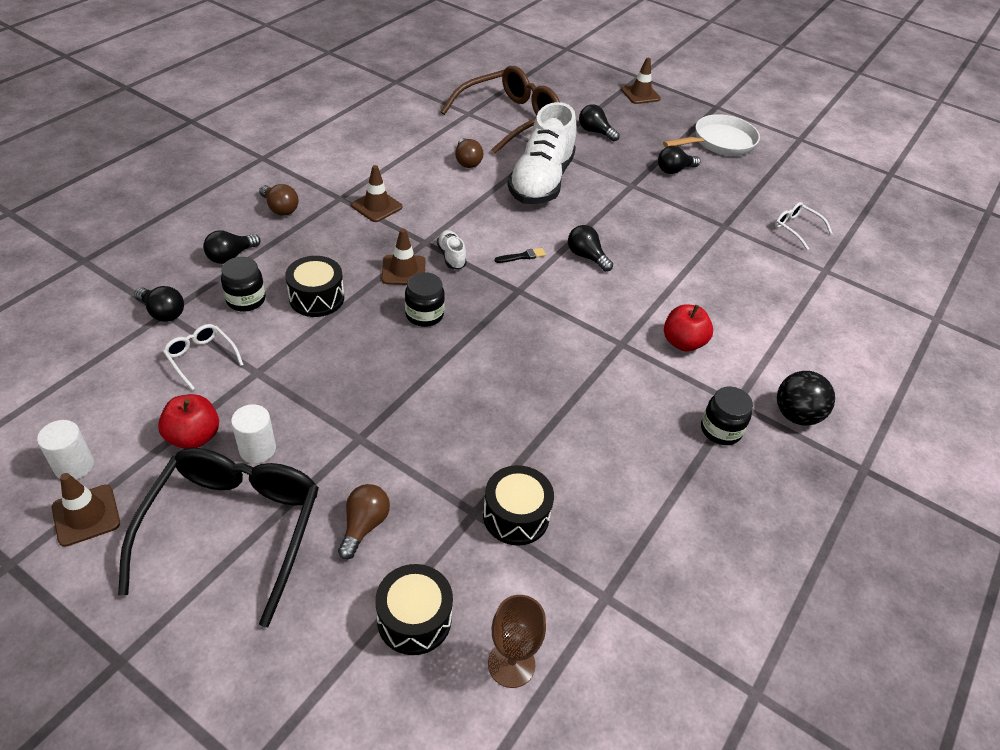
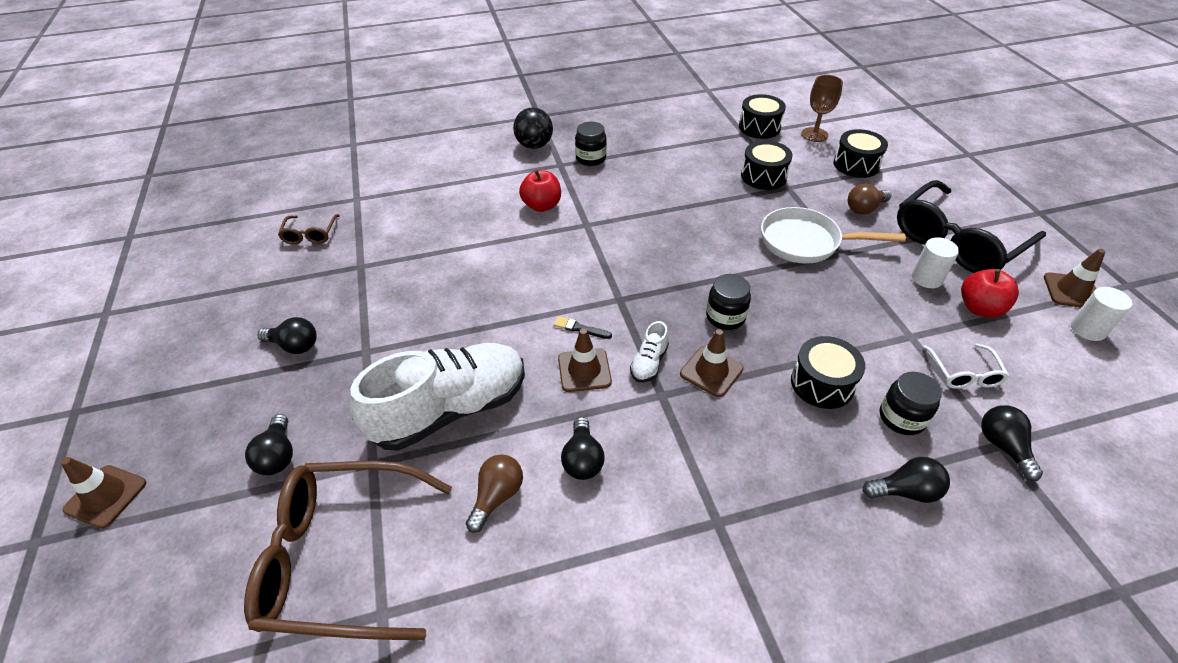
camera: 135 degrees left, 0 degrees up
(280, 208) = (811, 546): brown light bulb -> none
(377, 206) = (679, 479): brown traffic cone -> brown traffic cone (584, 370)
(586, 256) = (522, 299): black light bulb -> black light bulb (582, 459)
(598, 629) = (759, 127): none -> black drum
(719, 142) = (184, 355): white pan -> white pan (806, 242)
(797, 229) = (310, 234): white glasses -> brown glasses

